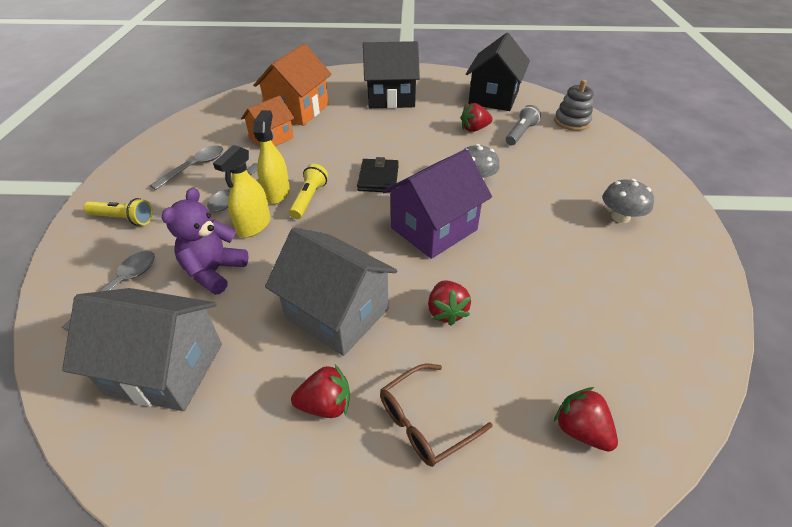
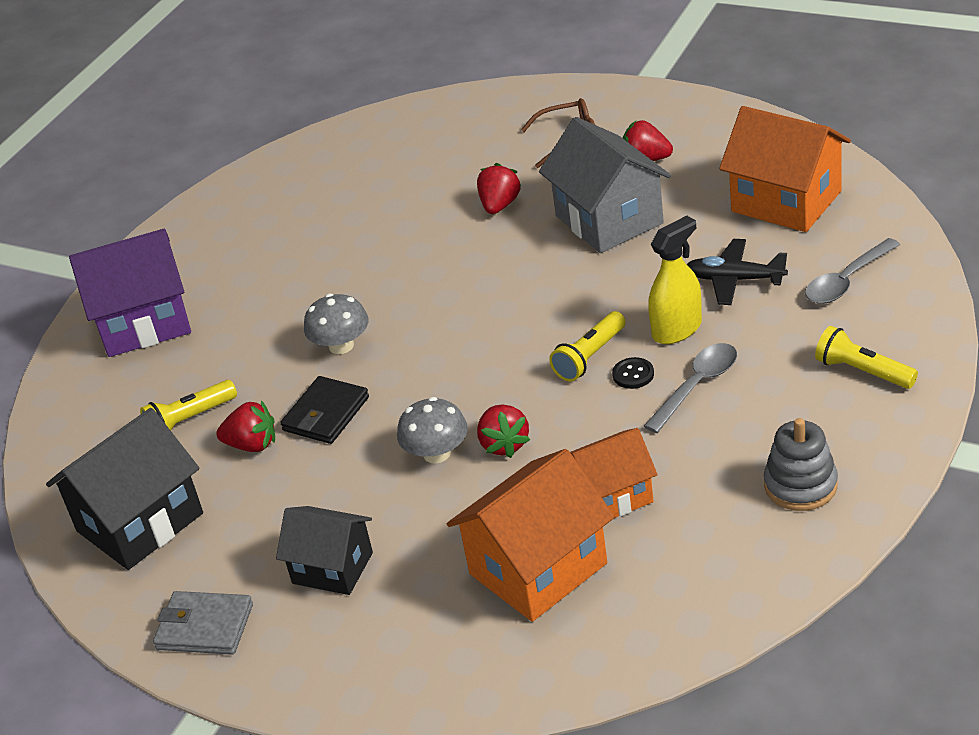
camera: 150 degrees left, 5 degrees down
(166, 368) = (786, 201): grey house -> orange house
(194, 167) = (758, 451): grey spoon -> none
(214, 271) = (734, 280): purple teddy bear -> black plane
(277, 193) = (633, 374): yellow spray bottle -> black button
(378, 178) = (474, 374): black wallet -> black wallet (326, 414)
(391, 98) = (332, 568): black house -> black house, size x0.63
(427, 77) = (205, 627): none -> grey wallet
(434, 229) = (450, 287): purple house -> purple house (144, 323)
(520, 133) = (189, 419): grey flashlight -> yellow flashlight
(571, 122) = (83, 428): grey stacking toy -> grey stacking toy (800, 485)
(580, 430) = (457, 122): red strawberry -> red strawberry (504, 444)
(620, 217) = (220, 264): grey mushroom -> grey mushroom (436, 453)

